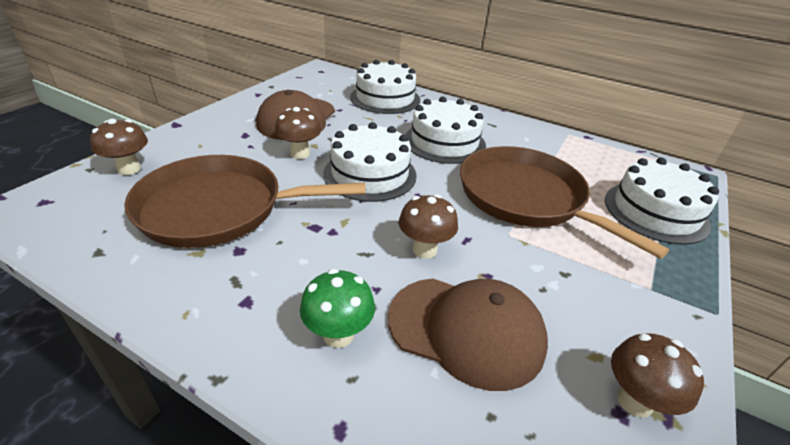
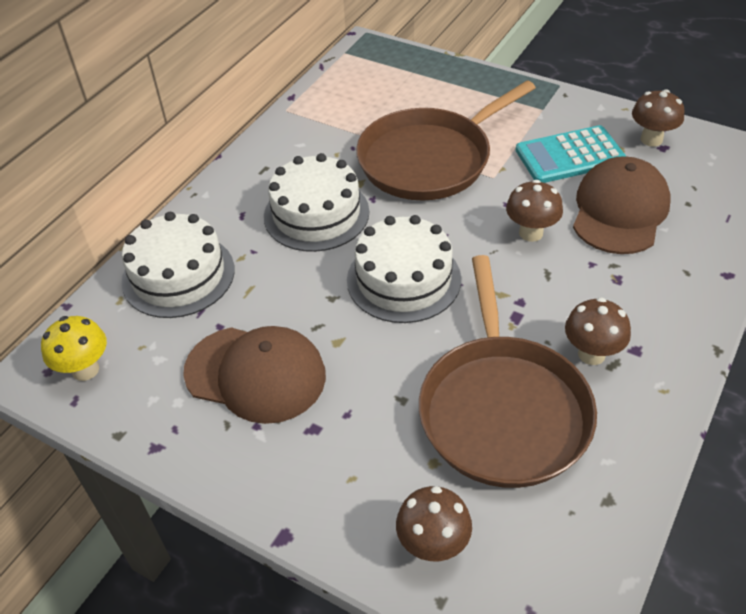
camera: 85 degrees left, 10 degrees up
(300, 154) = (363, 353): brown mushroom -> brown mushroom (591, 354)
(318, 78) = (85, 370): none -> yellow mushroom
(338, 334) = (650, 283): green mushroom -> none
(563, 300) = (570, 156): none -> turquoise calculator
(655, 212) = (437, 83): white cake -> none

